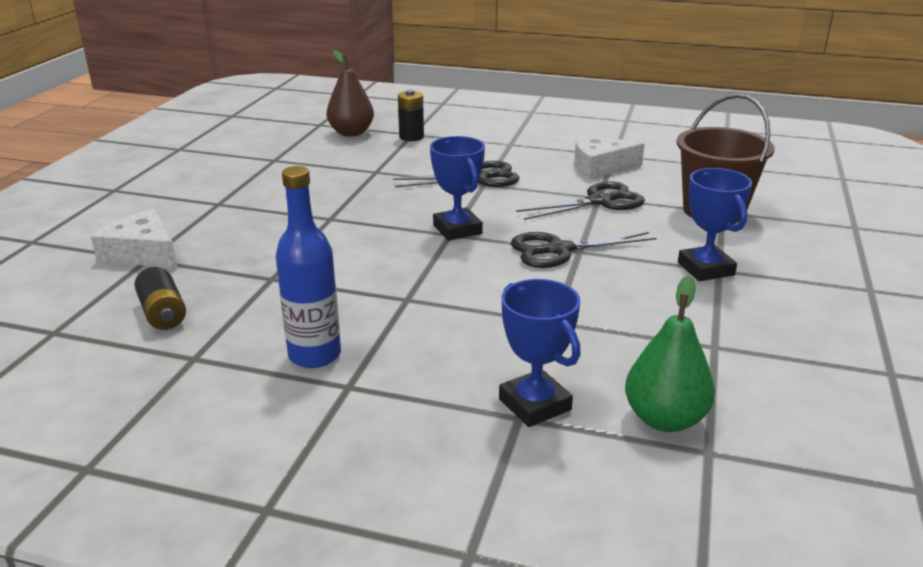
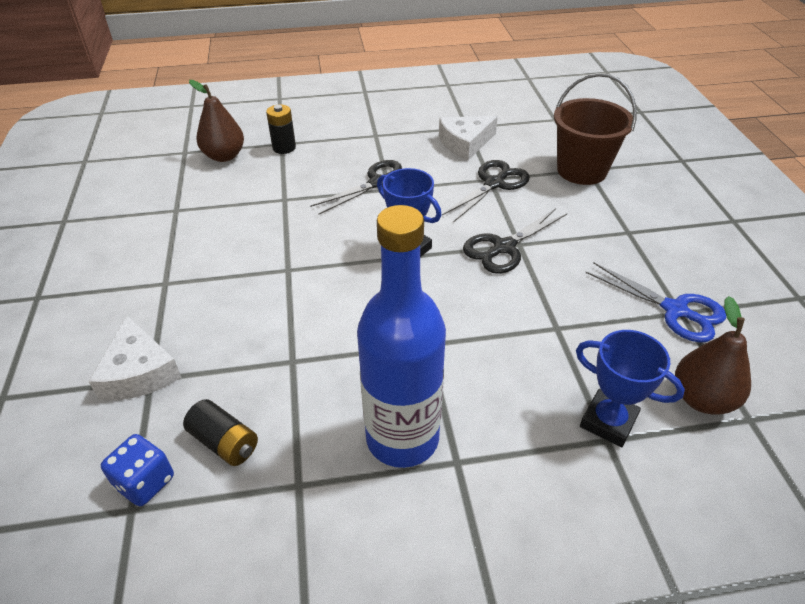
camera: 25 degrees left, 15 degrees up
(79, 319) = (145, 482): none -> blue dice
(142, 253) = (139, 372): white cheese -> white cheese turned 120 degrees counterclockwise
(315, 355) = (402, 438): blue bottle -> blue bottle, size x1.51
(665, 419) = (702, 399): green pear -> brown pear
(705, 269) = (619, 234): blue trophy -> none
(709, 343) = (675, 310): none -> blue scissors

